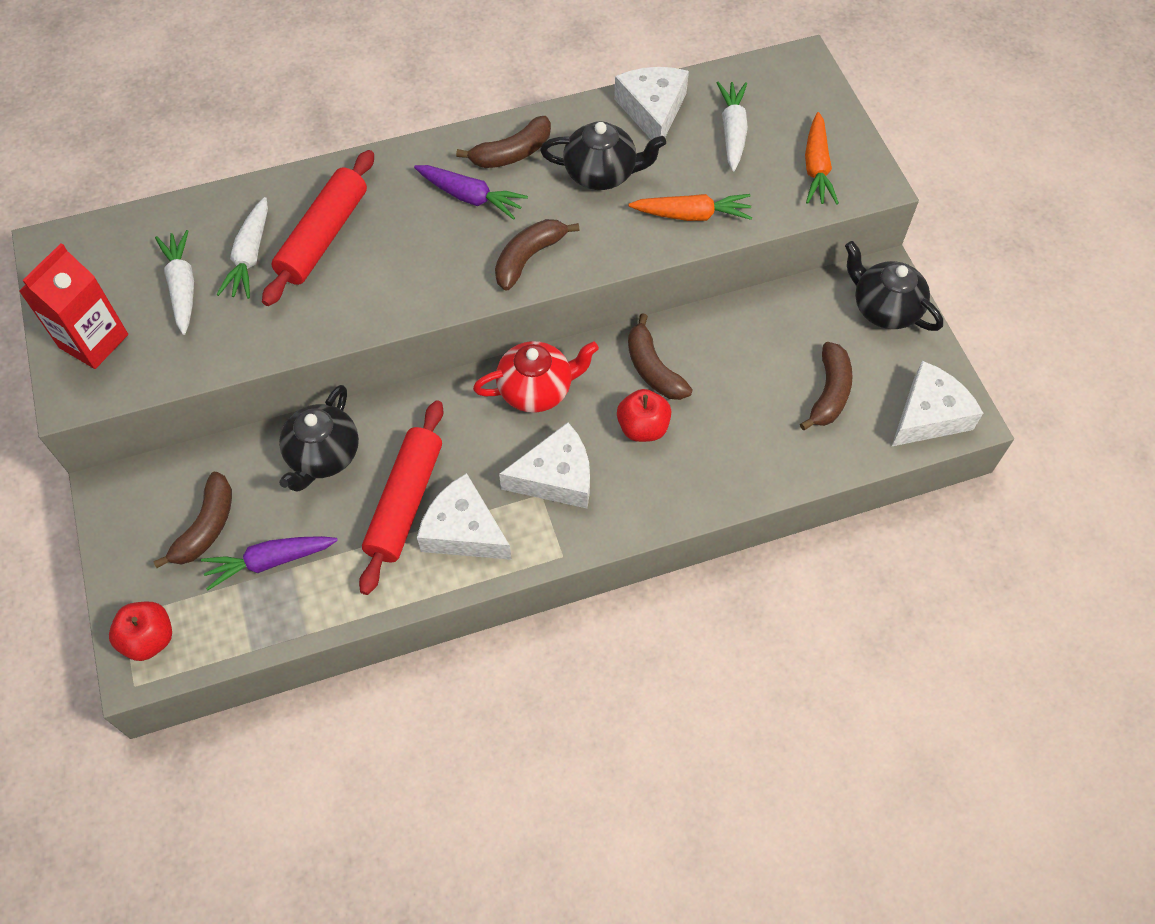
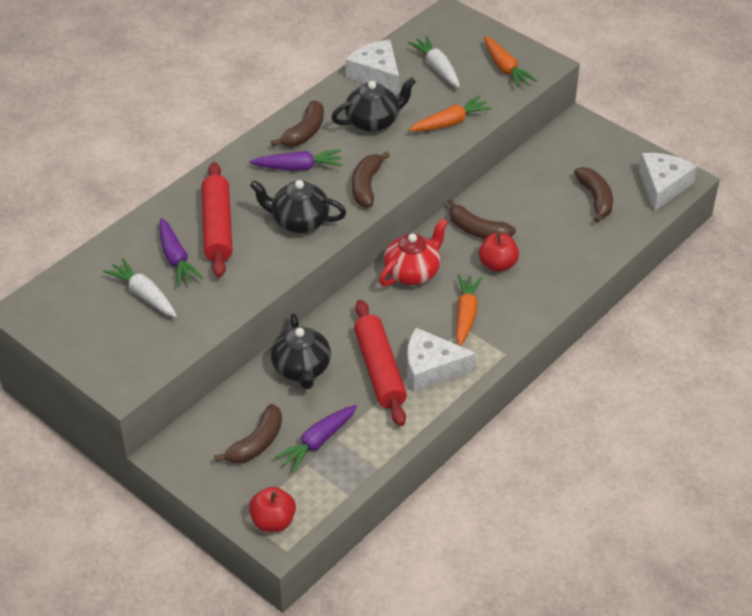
camera: 30 degrees left, 15 degrees down
(94, 341) = (108, 350): red carton -> none
(206, 527) = (256, 443): brown banana -> brown banana turned 45 degrees clockwise
(250, 257) = (176, 259): white carrot -> purple carrot
(556, 477) = (466, 314): white cheese -> orange carrot
(884, 308) = (592, 140): black teapot -> black teapot (299, 221)

